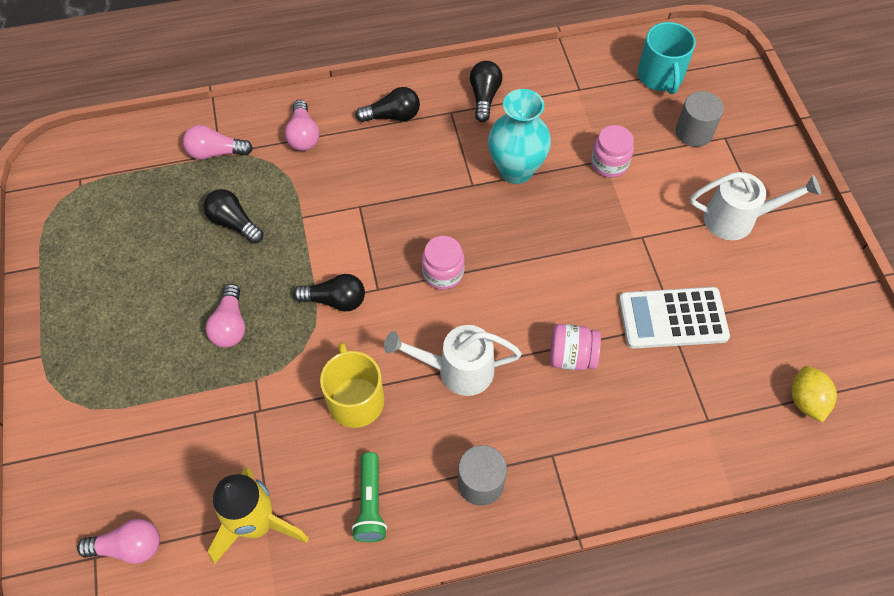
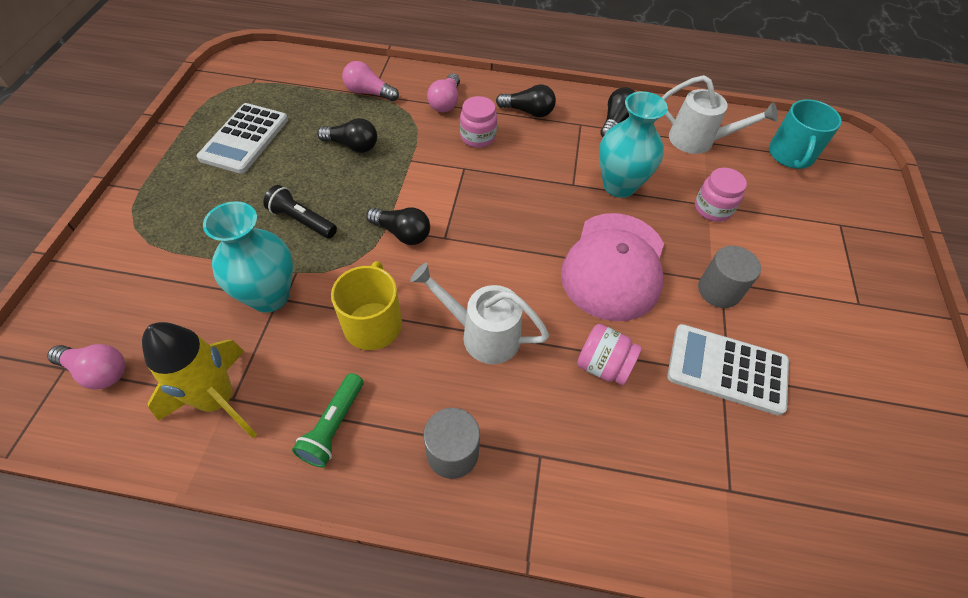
camera: 20 degrees right, 5 degrees down
(115, 257) = (245, 139): none -> white calculator
(230, 325) = (302, 221): pink light bulb -> black flashlight
(234, 223) = (352, 146): black light bulb -> black light bulb turned 135 degrees clockwise
(244, 412) = (269, 296): none -> turquoise vase
(443, 273) = (511, 245): pink jar -> pink jar (478, 137)
(544, 257) = (614, 266): none -> pink cap
(694, 132) = (809, 210): grey cylinder -> grey cylinder (719, 290)
(737, 219) = (831, 300): white watering can -> white watering can (698, 141)
(806, 400) = (858, 517): yellow lemon -> none

